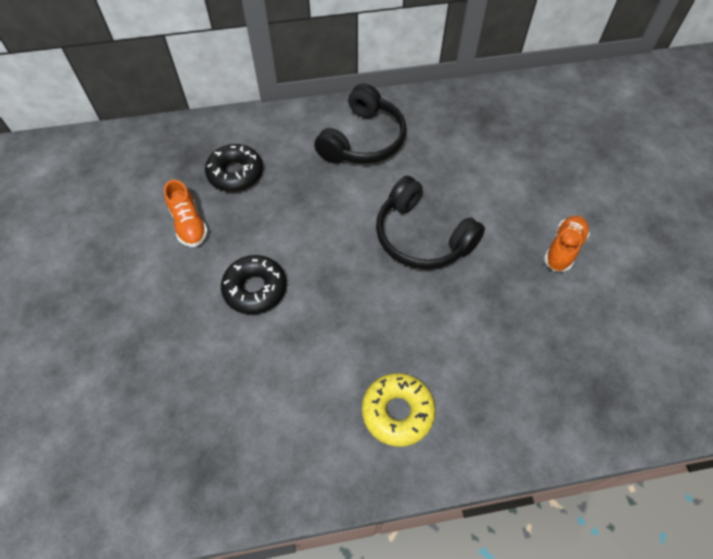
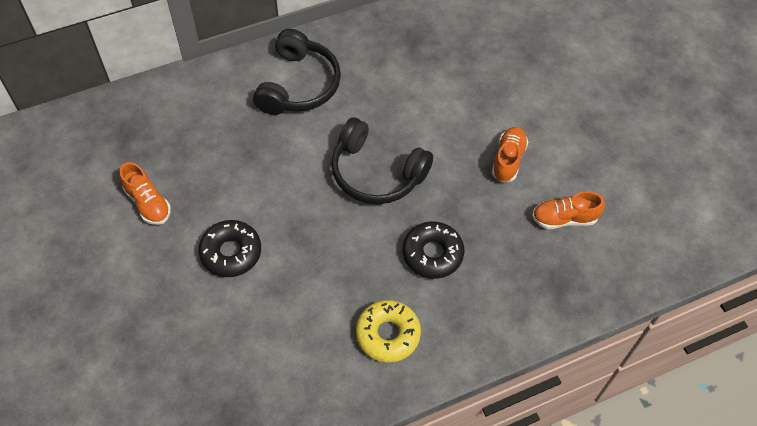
camera: 15 degrees left, 0 degrees up
(235, 173) = (179, 143): black donut -> black donut (432, 254)
(617, 323) = (564, 219): none -> orange shoe

